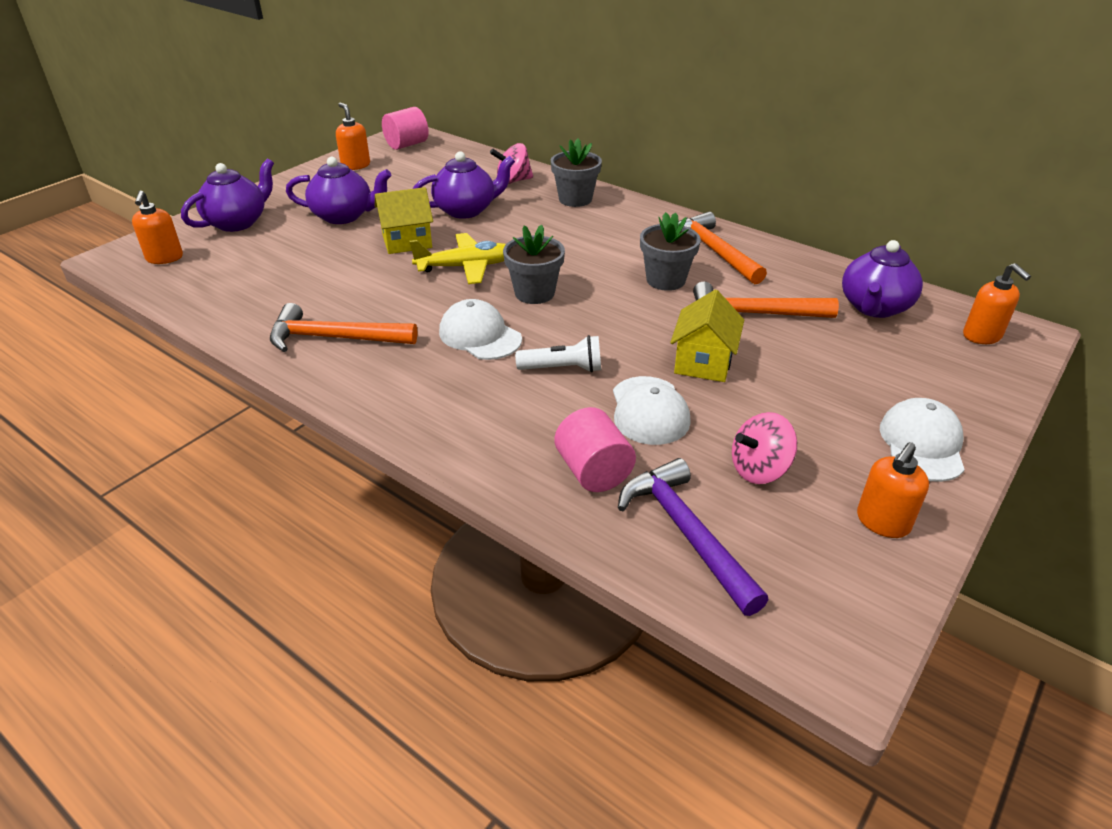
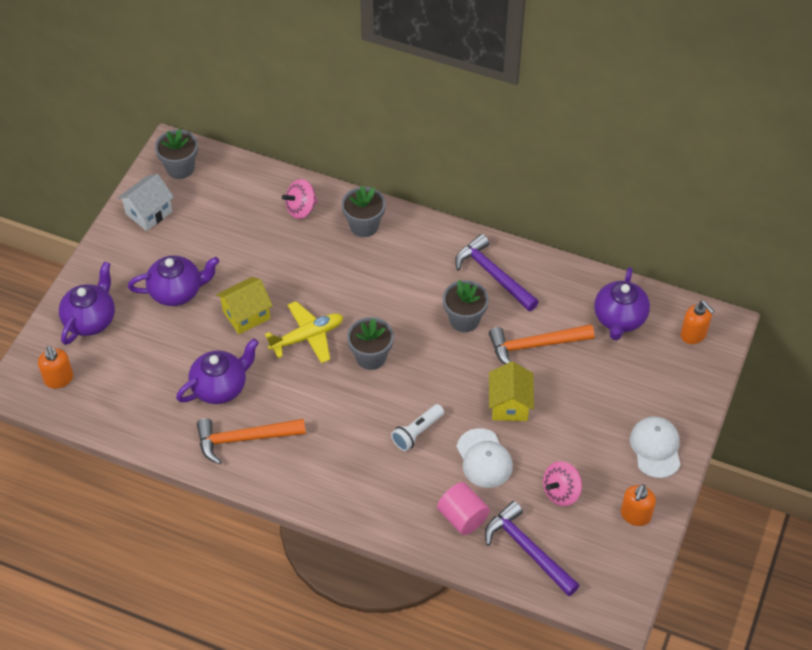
camera: 15 degrees left, 15 degrees up
(355, 165) = (149, 213): orange soap dispenser -> white house
(407, 145) = (180, 168): pink cylinder -> grey flower pot
(466, 210) = (277, 261): purple teapot -> purple teapot (220, 387)
(480, 335) = (347, 412): white cap -> none
(563, 368) = (417, 432): white flashlight -> white flashlight turned 150 degrees clockwise
(714, 251) = (493, 275): orange hammer -> purple hammer

